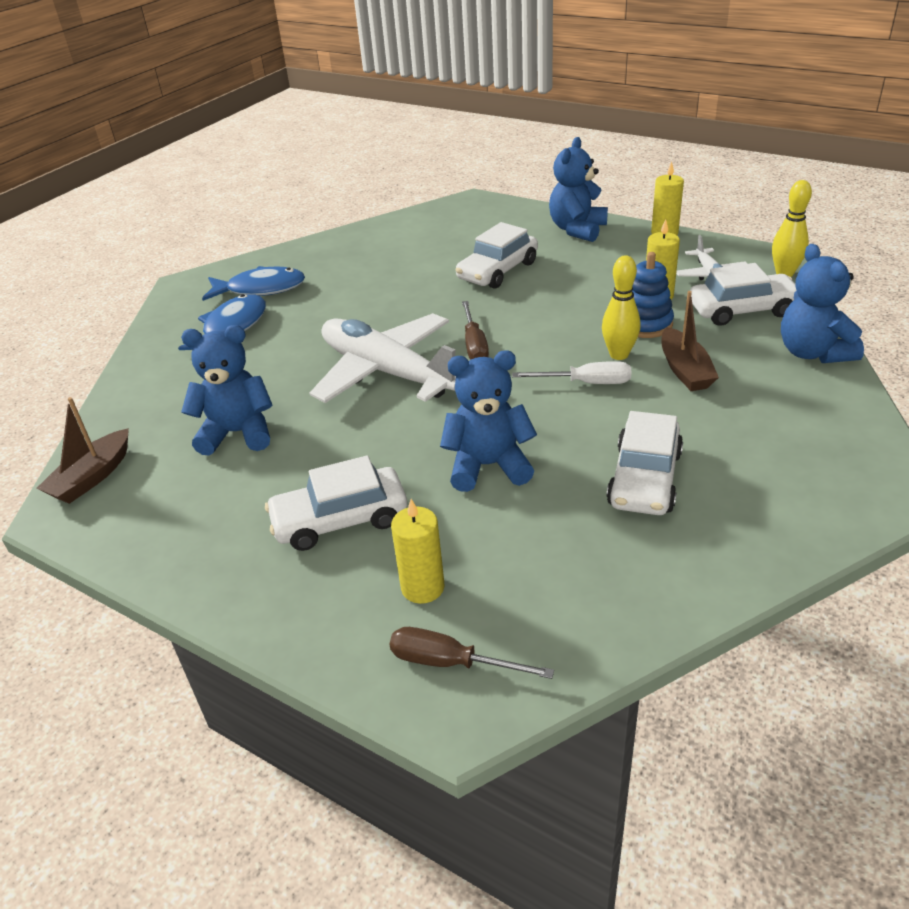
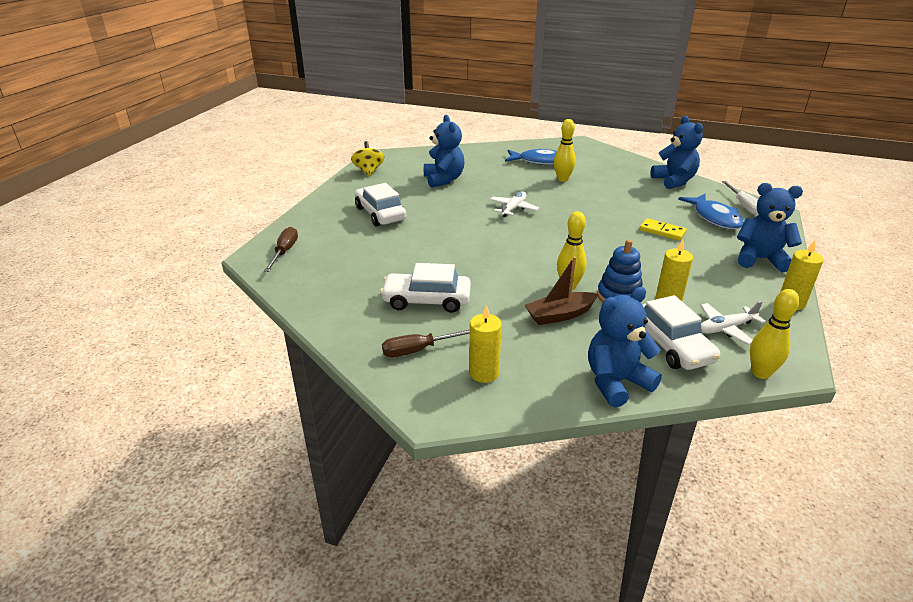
camera: 75 degrees right, 5 degrees down
(92, 477) = (404, 156): brown boat -> none
(130, 532) = (368, 171): none -> yellow spinning top
(261, 289) = (586, 161): blue fish -> blue fish (714, 218)
(310, 317) = (562, 179): none -> yellow bowling pin
(387, 372) = (513, 209): white plane -> white plane, size x0.47
(422, 587) = (333, 240): yellow candle -> yellow candle (484, 373)
(474, 345) = (556, 232): brown screwdriver -> brown screwdriver (419, 350)
(488, 466) = (430, 248): blue teddy bear -> blue teddy bear (674, 181)
(498, 271) = (662, 231): white car -> yellow domino
(586, 383) = (526, 275): white screwdriver -> white screwdriver (743, 205)

